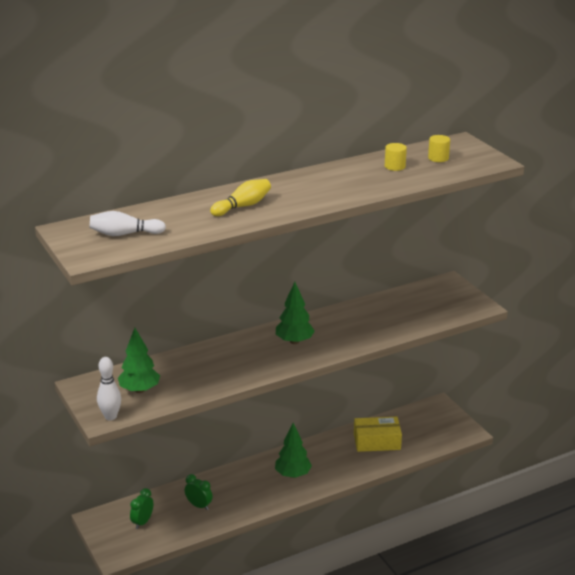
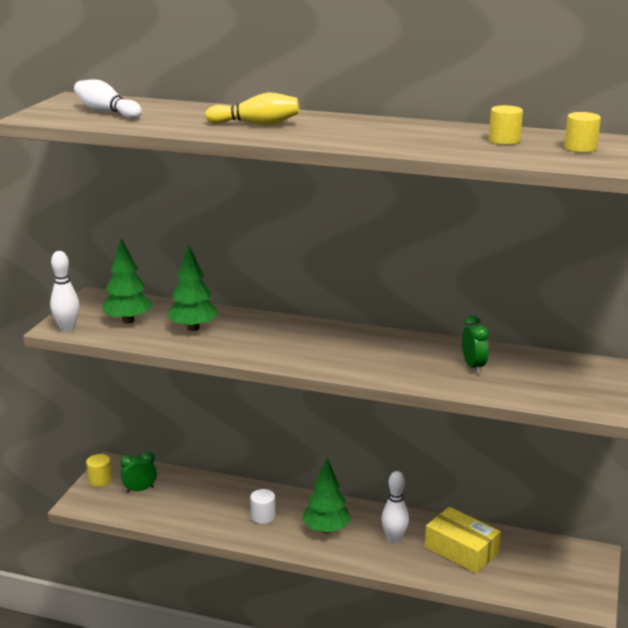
camera: 45 degrees right, 5 degrees down
(104, 533) = (100, 480): none -> yellow cylinder
(199, 505) = (203, 505): green clock -> green clock (473, 366)
(246, 490) = (263, 516): none -> white cylinder
(294, 341) = (335, 346): green tree -> green tree (193, 328)
(336, 457) = (394, 539): none -> white bowling pin

